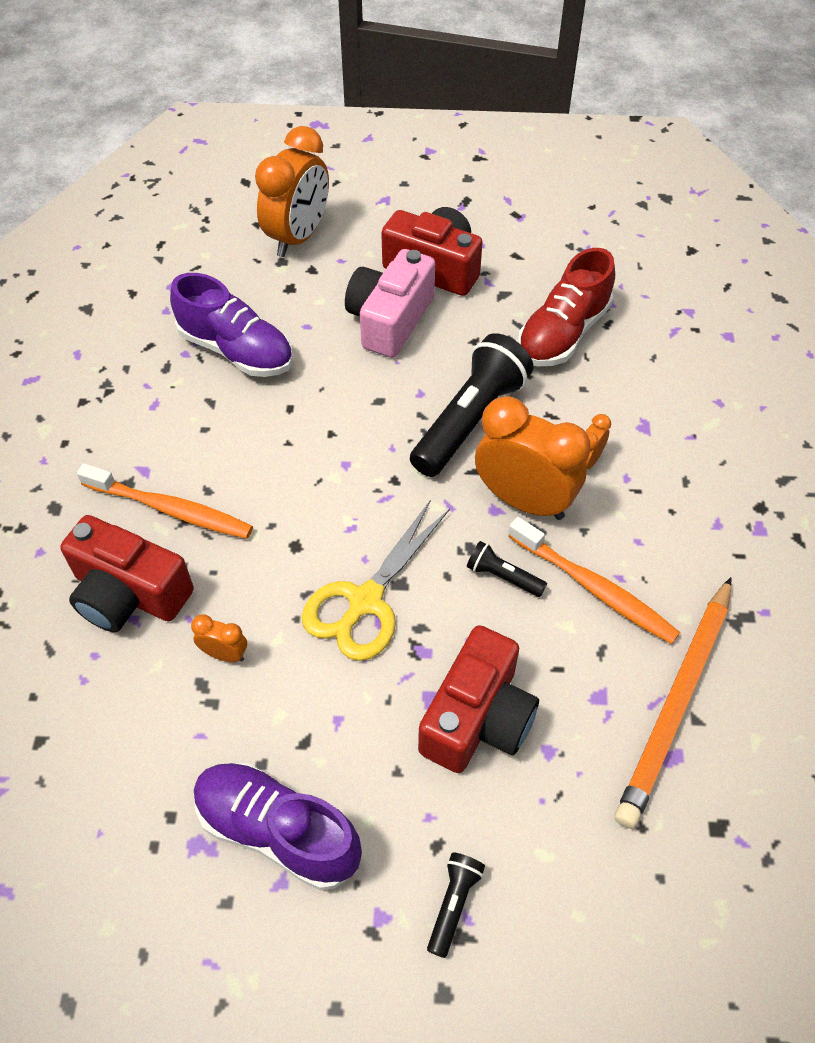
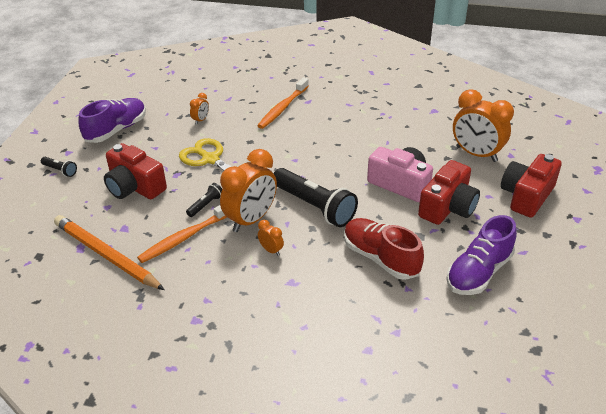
camera: 100 degrees right, 15 degrees down
(129, 593) = (241, 97): red camera -> red camera (526, 196)
(236, 350) = (382, 129): purple shoe -> purple shoe (478, 272)

